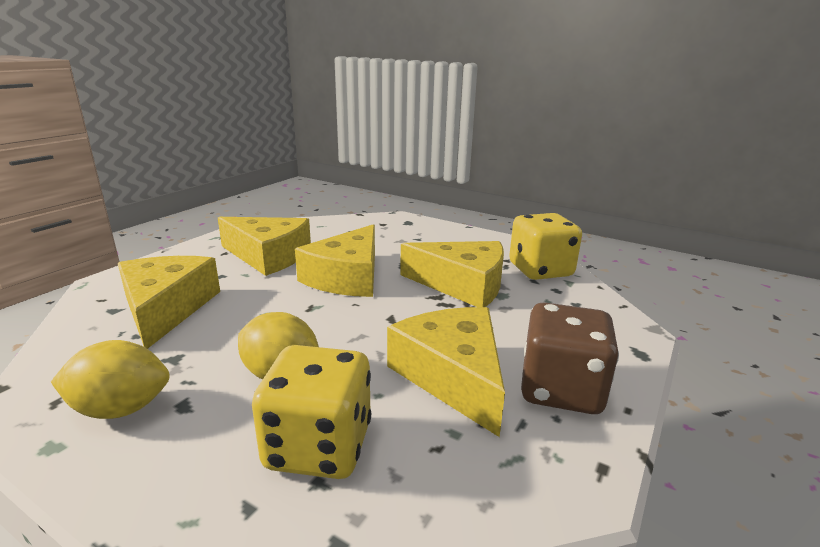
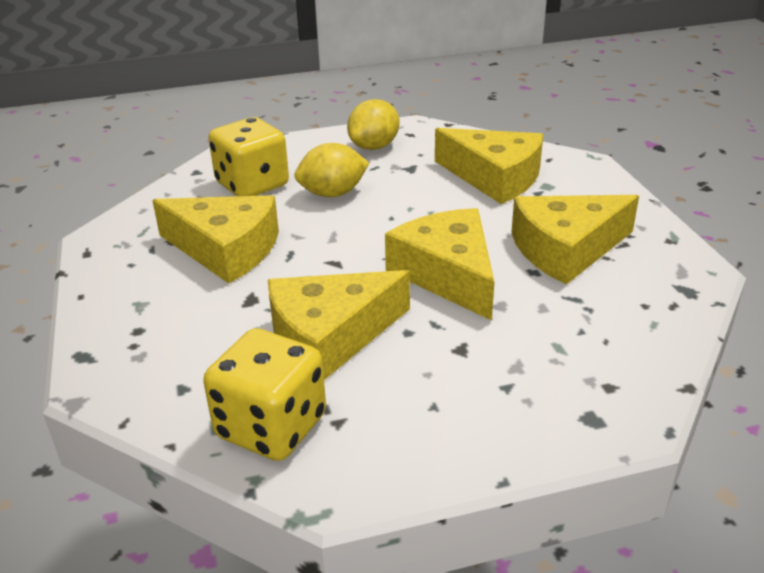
camera: 135 degrees right, 10 degrees up
(561, 390) = (139, 282): brown dice -> none

